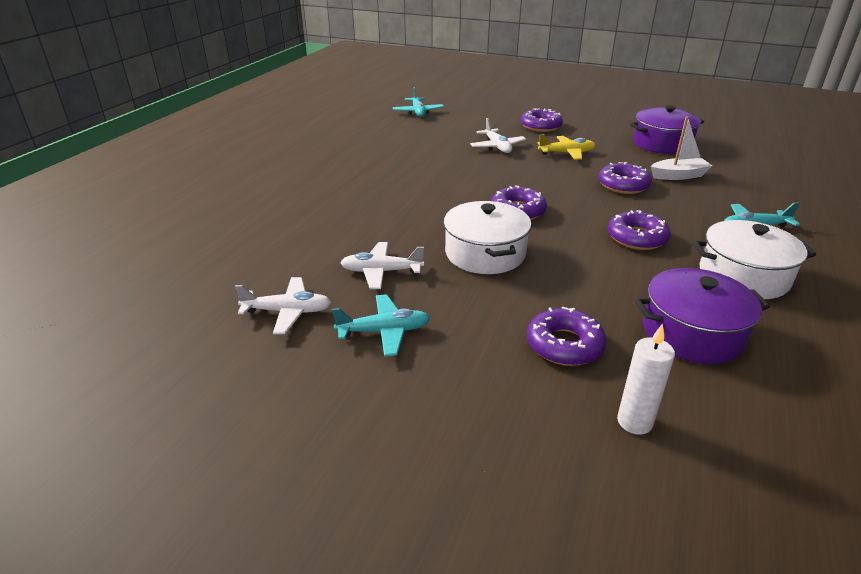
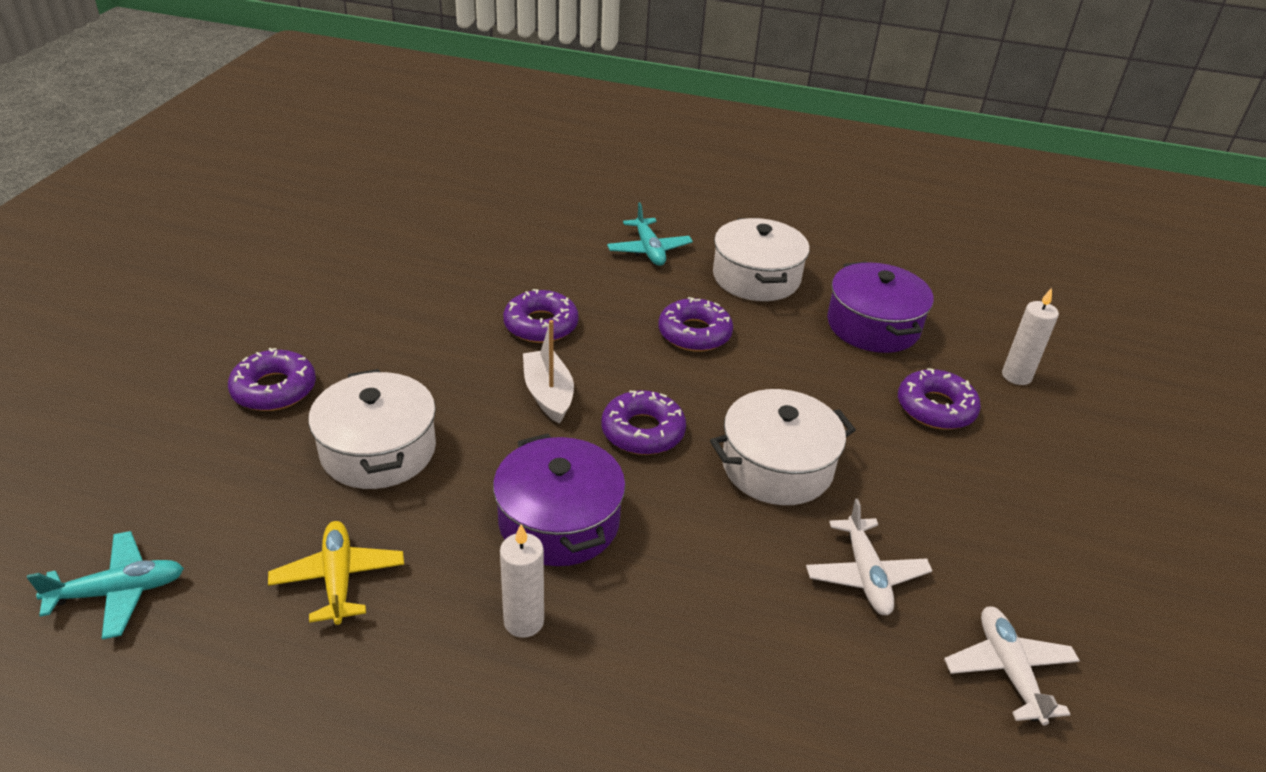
camera: 100 degrees left, 5 degrees up
(380, 175) = (524, 621): none -> white candle
(384, 331) = (992, 555): turquoise plane -> none
(497, 147) = (378, 450): white plane -> white pot
(566, 153) = (416, 367): yellow plane -> yellow plane (338, 579)
(662, 144) = (383, 270): purple pot -> purple pot (559, 521)
(678, 176) = (505, 275): white boat -> white boat (548, 394)

